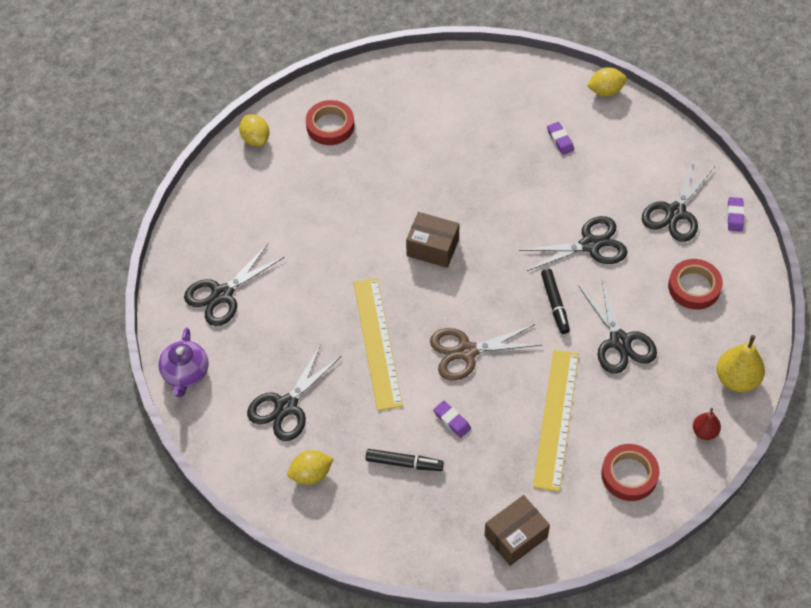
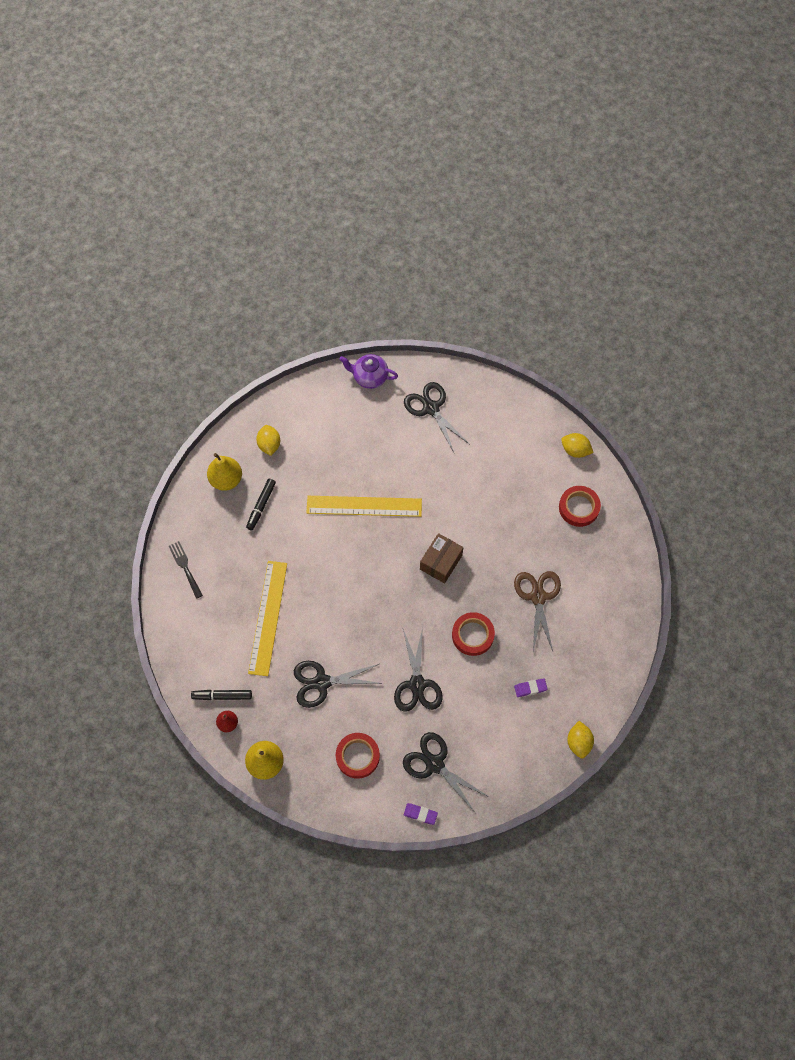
camera: 100 degrees right, 10 degrees up
(255, 139) = (575, 450): yellow lemon -> yellow lemon turned 45 degrees clockwise
(286, 406) = (327, 437): black scissors -> none
(375, 516) = (226, 479): none -> yellow pear
(452, 420) = (286, 544): purple eraser -> none
(467, 351) = (341, 567): brown scissors -> brown scissors (538, 597)
(516, 536) = (185, 567): brown box -> black fork
(555, 304) = (367, 642): black marker -> black marker (222, 696)
(556, 419) = (268, 617): yellow ruler -> yellow ruler turned 75 degrees clockwise
(629, 475) = (209, 657): red tape -> red tape (472, 635)

